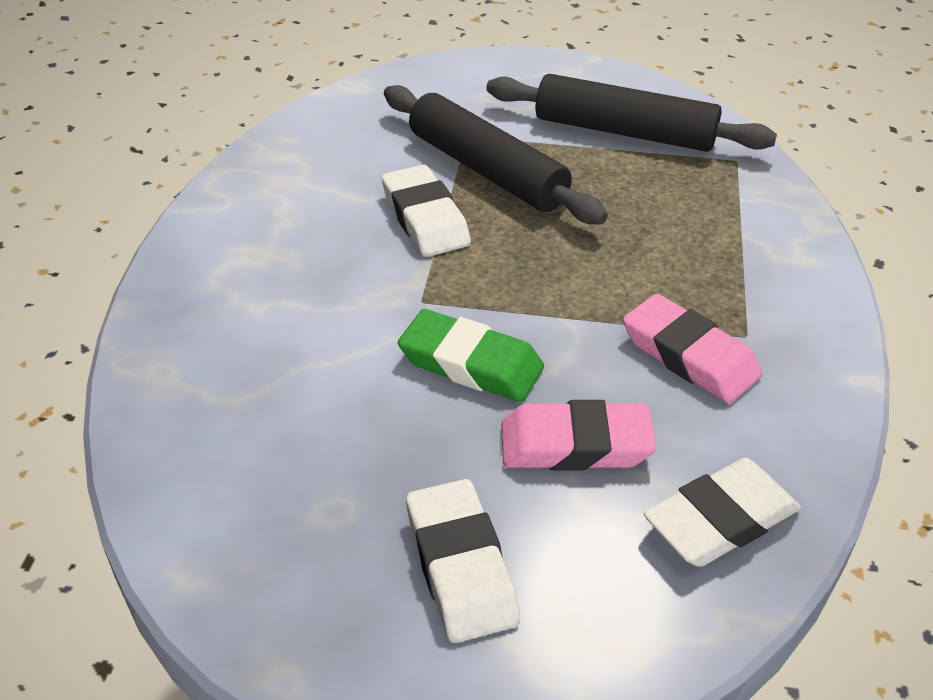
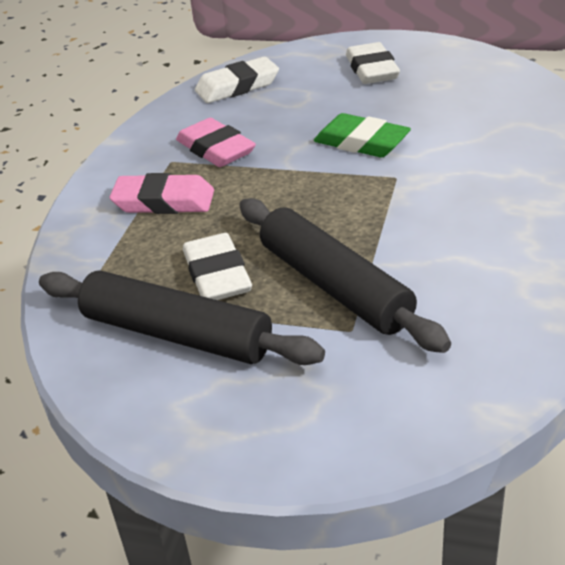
camera: 170 degrees left, 5 degrees down
(425, 218) = (396, 237): white eraser -> white eraser (217, 275)
(575, 444) = (303, 109): pink eraser -> pink eraser (164, 201)

